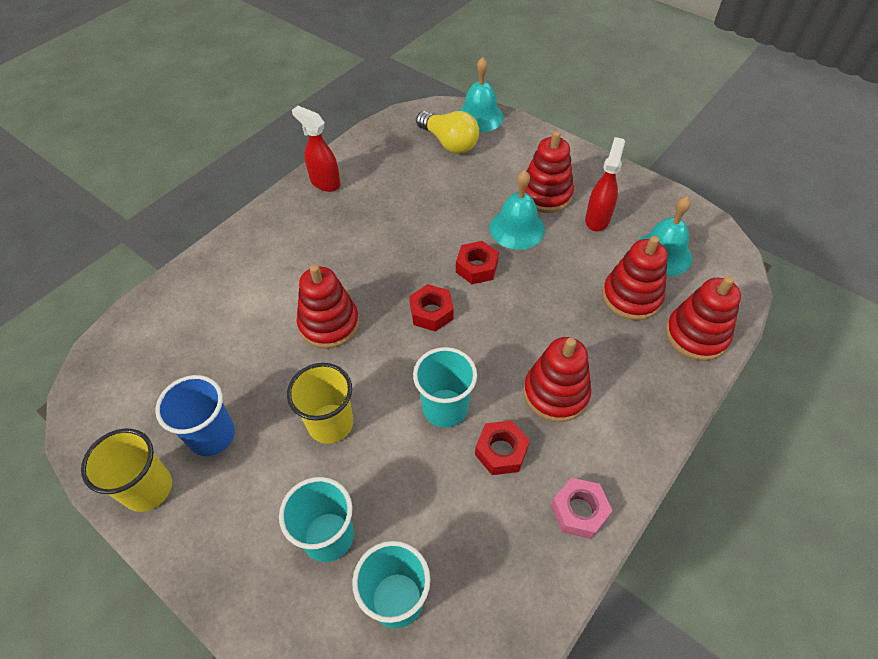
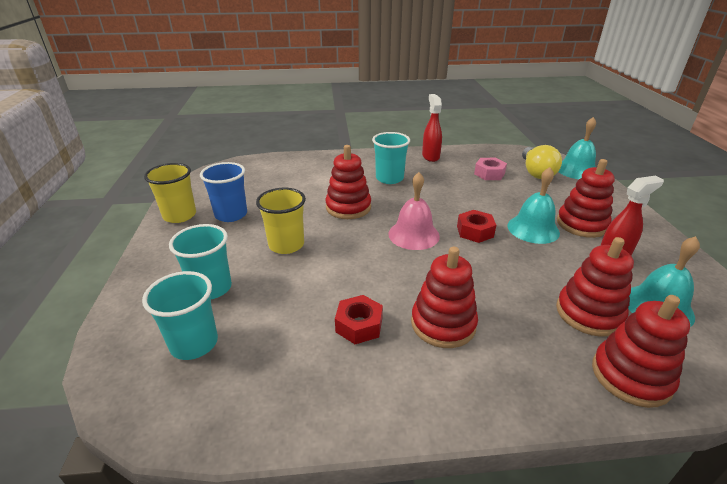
camera: 45 degrees right, 20 degrees down
(431, 312) = (413, 235): red nut -> pink bell
(445, 408) = (356, 280): turquoise cup -> turquoise cup (389, 178)
(579, 511) = (364, 401): pink nut -> pink nut (489, 174)

